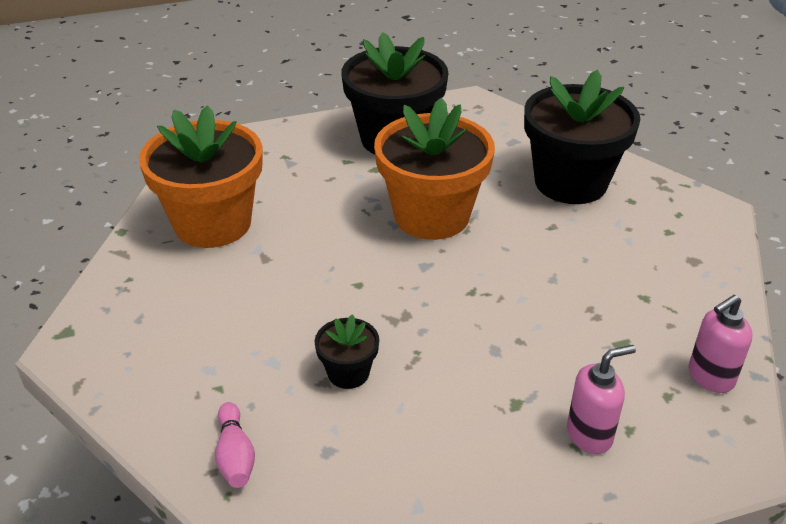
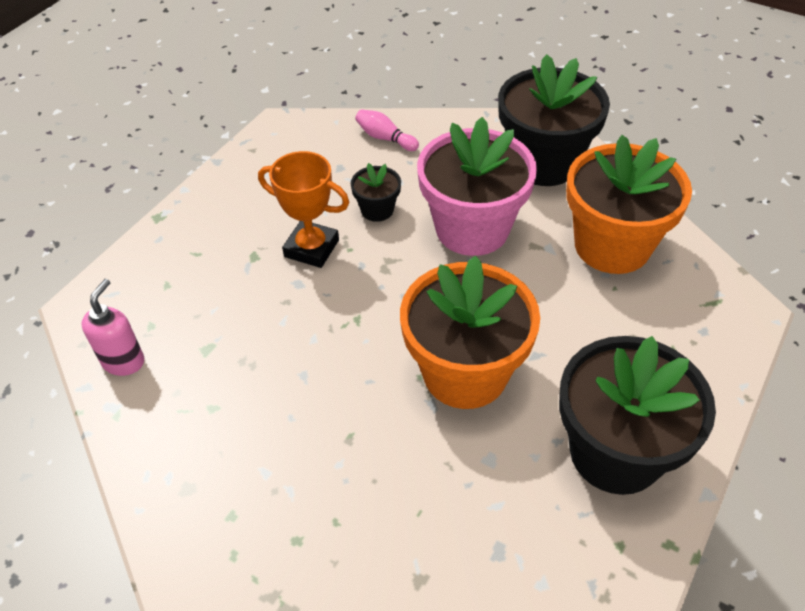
camera: 140 degrees right, 10 degrees up
(291, 300) = (472, 229): none -> pink flower pot
(451, 375) = (311, 248): none -> orange trophy
(570, 182) = (379, 522): black flower pot -> black flower pot (543, 163)
(589, 435) = (191, 265): pink soap dispenser -> none

